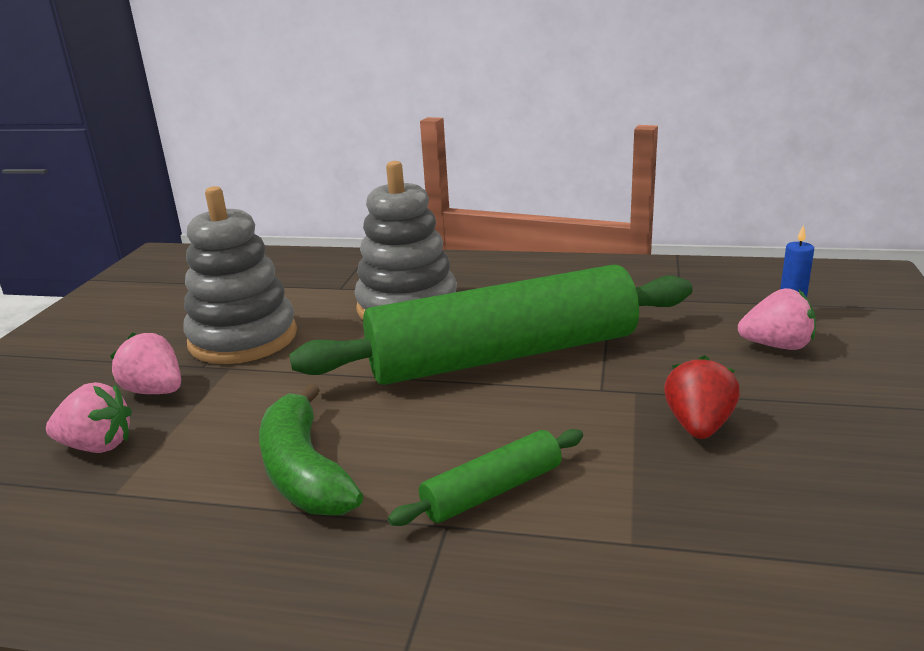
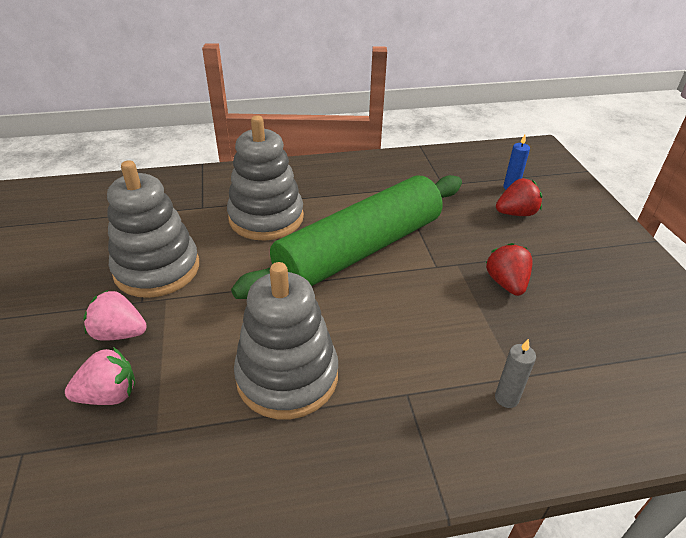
camera: 25 degrees left, 15 degrees up
(304, 471) = (287, 376): green banana -> grey stacking toy
(492, 491) = (418, 360): green rolling pin -> none
(594, 566) = (506, 398): none -> grey candle
(777, 346) = (516, 213): pink strawberry -> red strawberry

